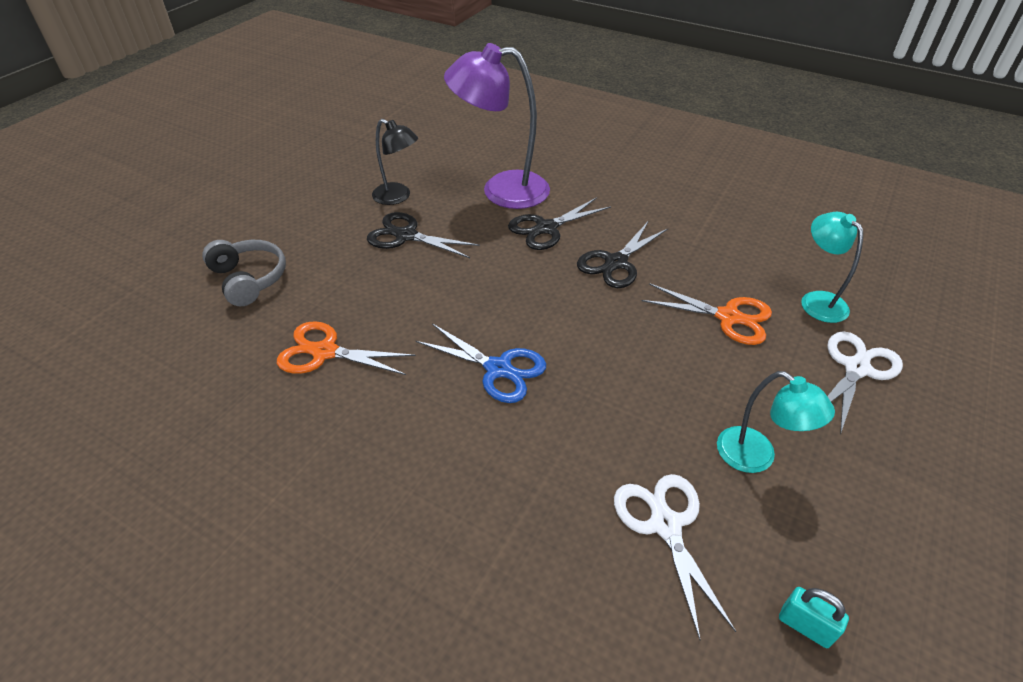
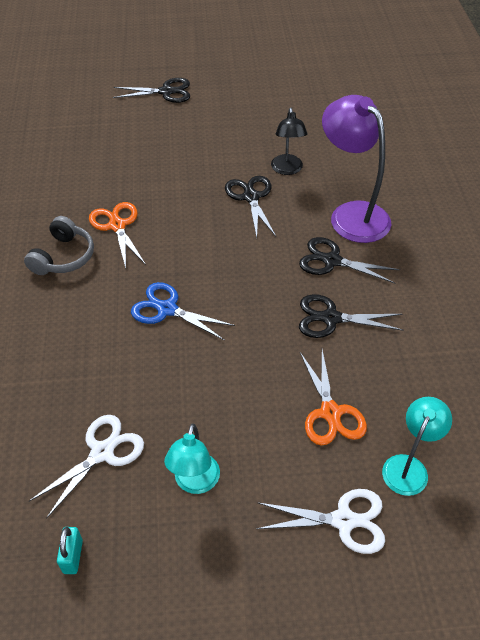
camera: 55 degrees right, 5 degrees up
(165, 217) = (166, 92): none -> black scissors
(249, 279) = (147, 158): grey headphones -> grey headphones (63, 257)
(498, 369) = (167, 309): blue scissors -> blue scissors turned 120 degrees clockwise

